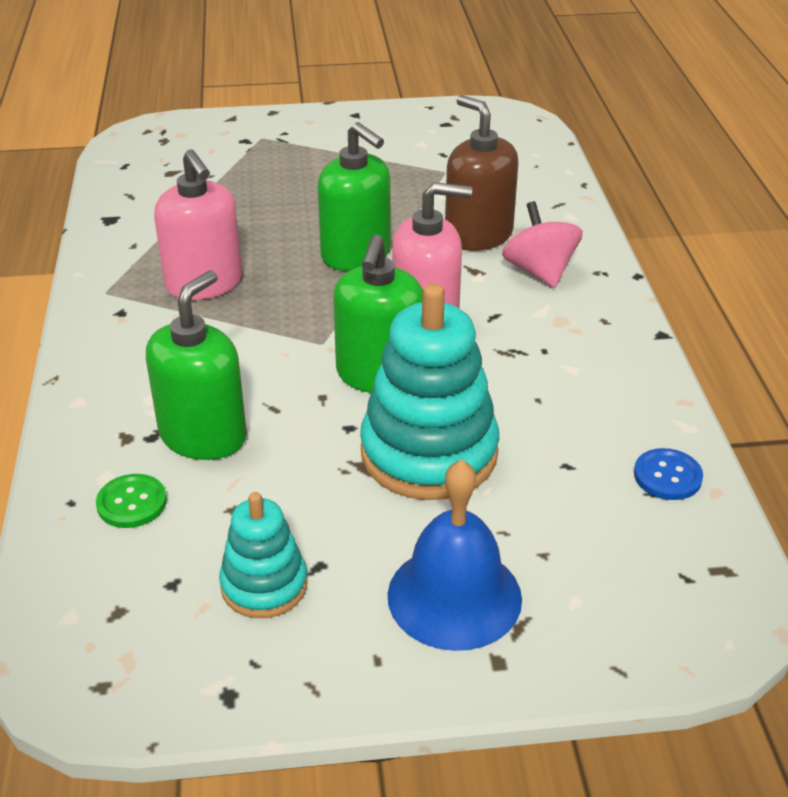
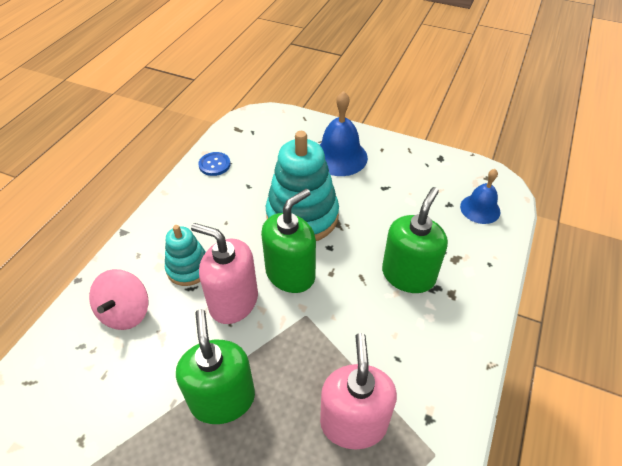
camera: 150 degrees left, 10 degrees up
(105, 598) = (480, 209): none -> blue bell
(132, 503) = (458, 250): green button -> none
(203, 435) = (408, 275): green soap dispenser -> green soap dispenser turned 150 degrees clockwise
(264, 585) = (411, 188): turquoise stacking toy -> turquoise stacking toy (188, 268)
(478, 235) = (121, 374): brown soap dispenser -> none

